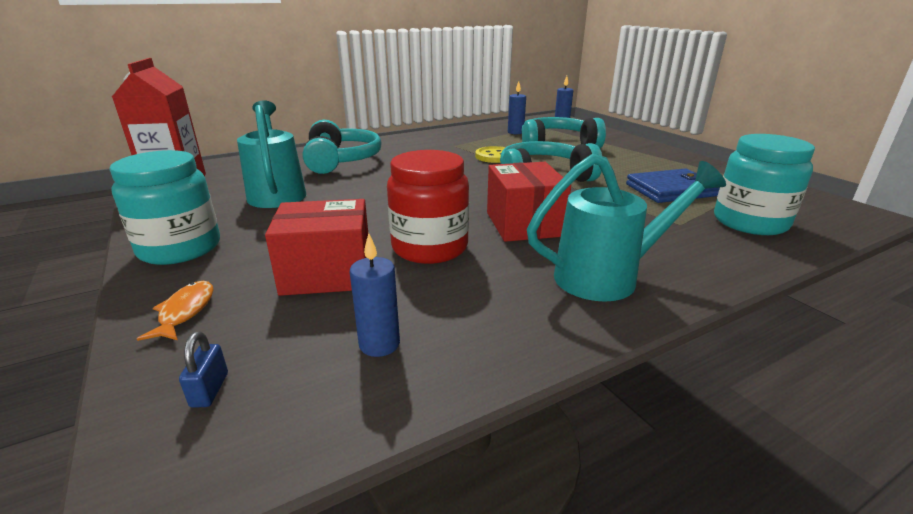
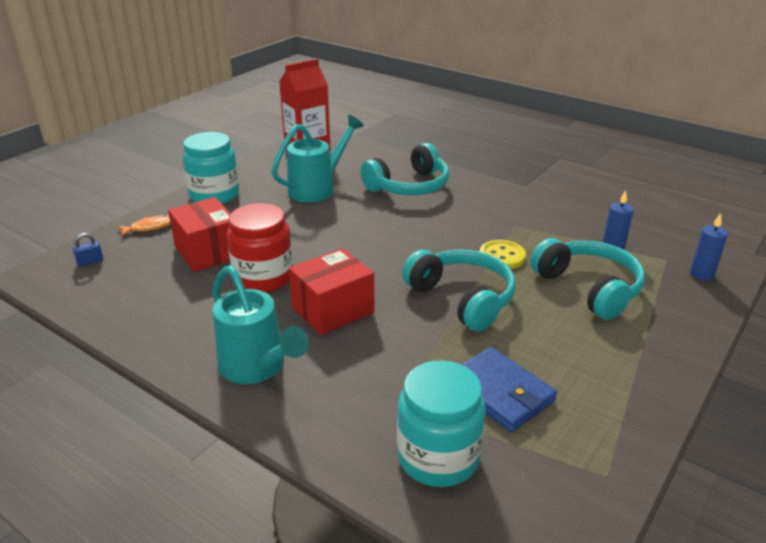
camera: 65 degrees right, 5 degrees up
(379, 344) = (138, 294): blue candle -> none

